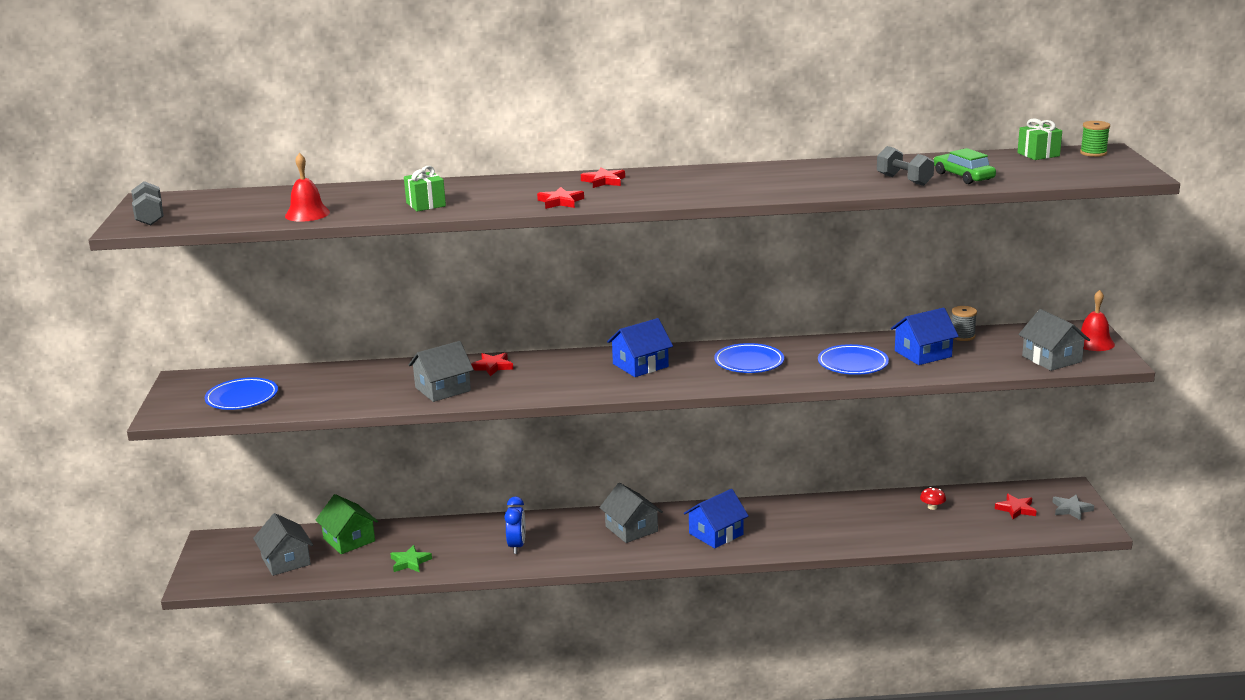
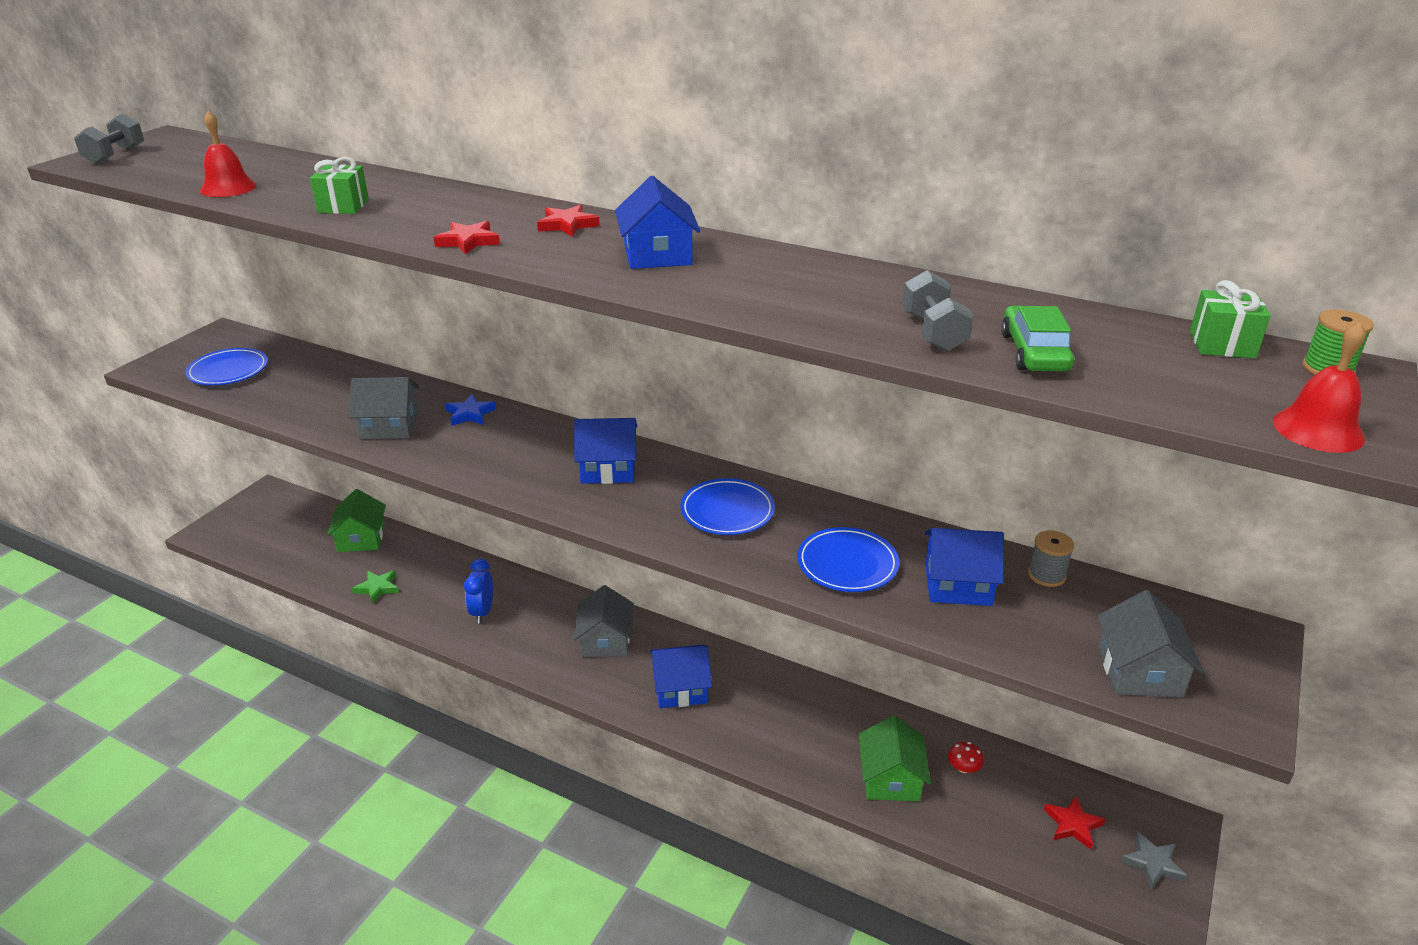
camera: 30 degrees right, 10 degrees up
(286, 561) = (291, 540): grey house -> none
(492, 366) = (470, 414): red star -> blue star
(517, 546) = (482, 612): blue clock -> blue clock turned 150 degrees clockwise
(692, 182) = (657, 255): none -> blue house
(897, 527) = (890, 779): none -> green house
(1093, 343) = (1240, 667): red bell -> red bell (1318, 430)

